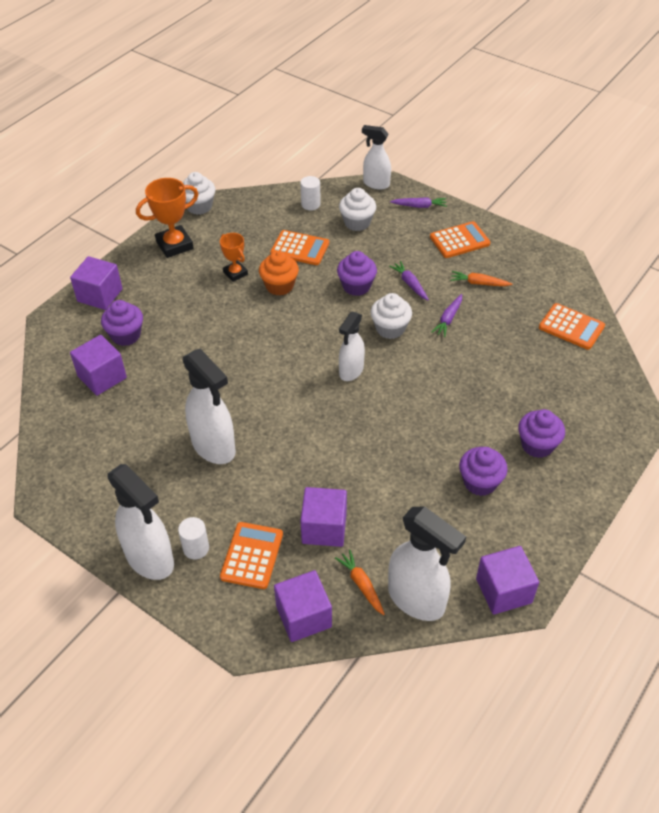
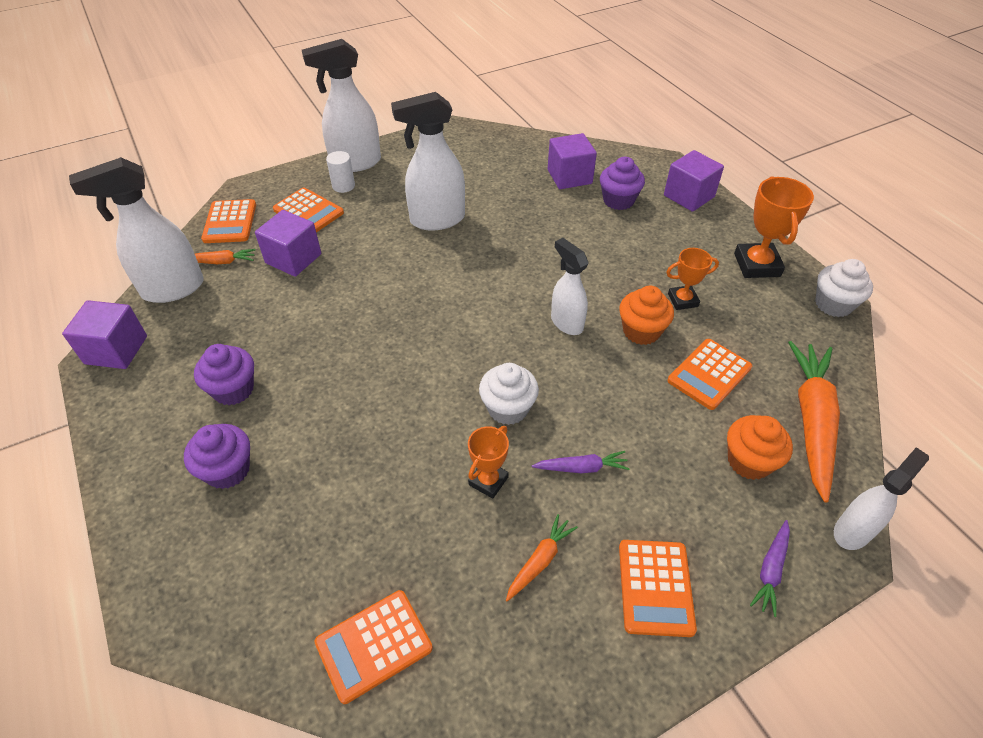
camera: 115 degrees right, 0 degrees up
(303, 616) = (230, 222): purple cube -> orange calculator
(310, 204) = (811, 421): white cylinder -> orange carrot
(351, 371) = (463, 345): white spray bottle -> white spray bottle (566, 323)
(356, 286) = (605, 405): purple cupcake -> none
(357, 222) = (749, 461): white cupcake -> orange cupcake
(448, 319) = (488, 481): purple carrot -> orange trophy

